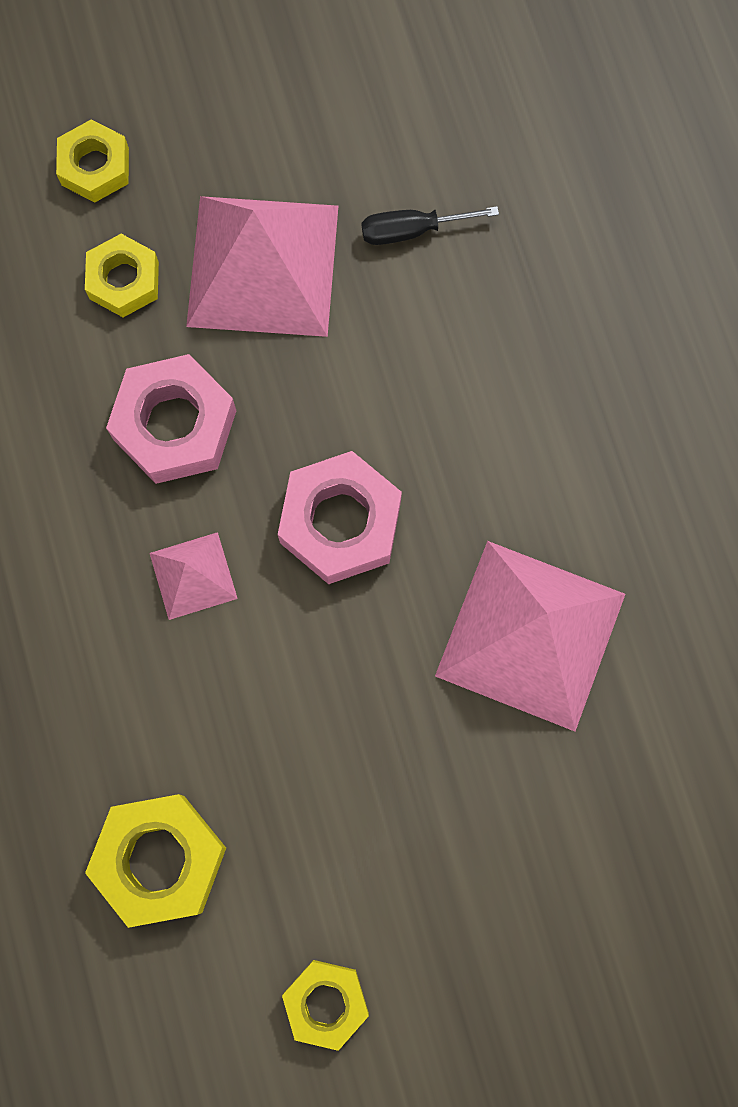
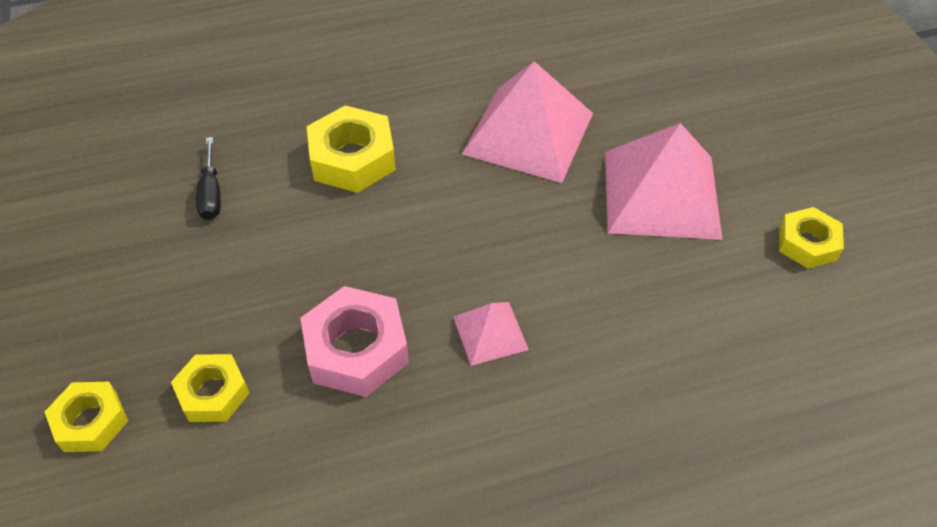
camera: 90 degrees left, 25 degrees down
(159, 860) = (727, 351): yellow nut -> yellow nut (352, 158)
(262, 266) = (221, 288): pink pyramid -> pink pyramid (661, 194)
(340, 522) = (446, 236): pink nut -> none

